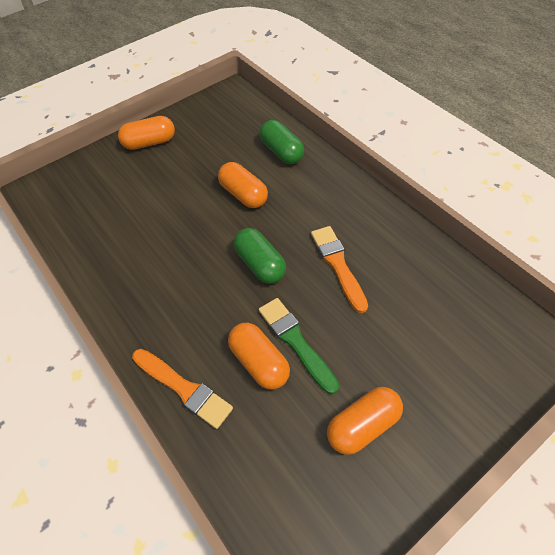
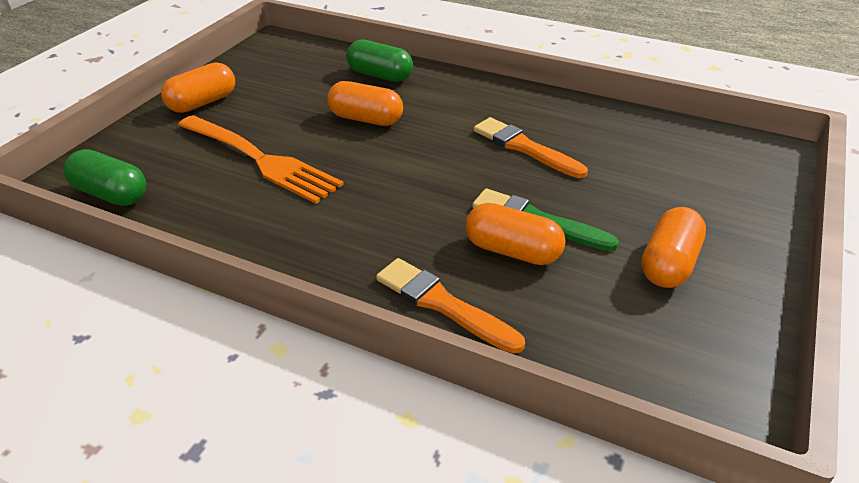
camera: 30 degrees left, 15 degrees down
(152, 210) = (259, 159): none -> orange fork
(183, 388) = (443, 304): orange brush -> orange brush turned 150 degrees counterclockwise
(260, 264) = (438, 170): green capsule -> green capsule (111, 194)

